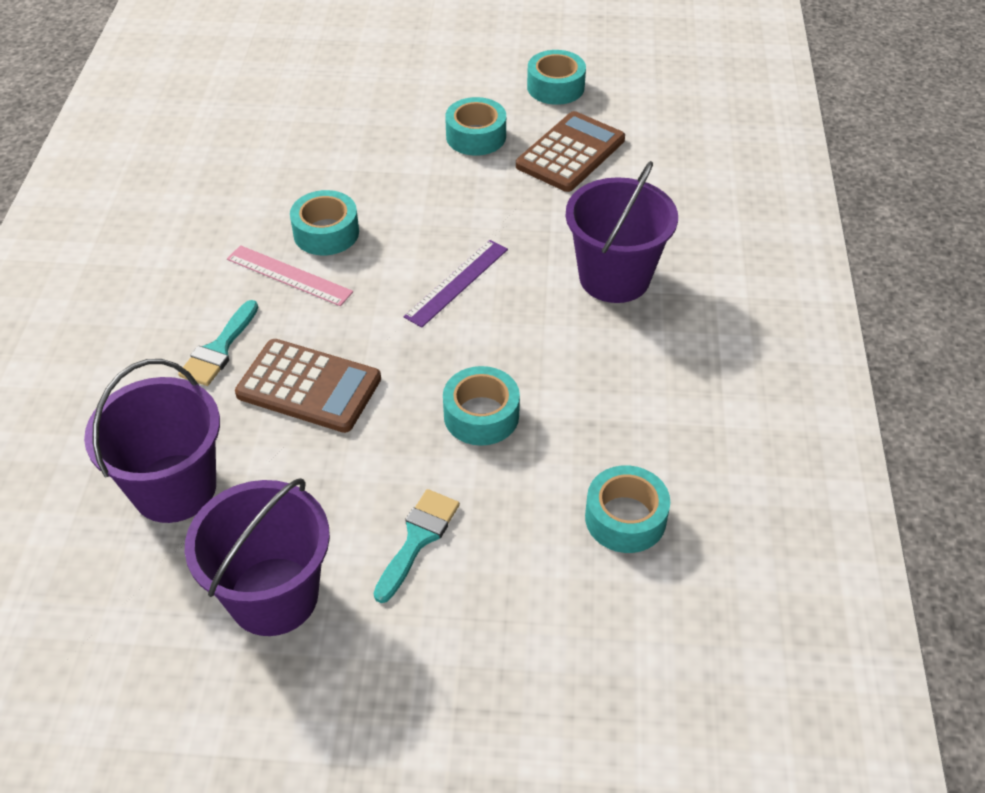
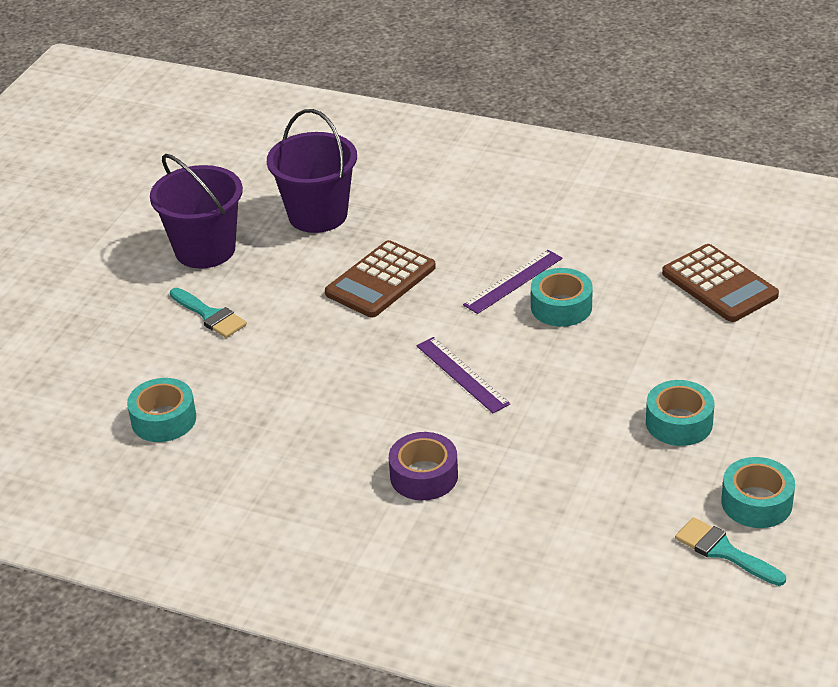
camera: 110 degrees right, 10 degrees down
(219, 349) = (443, 241): turquoise brush -> turquoise brush (723, 551)
(289, 275) = (513, 281): pink ruler -> purple ruler
(481, 415) = (304, 363): turquoise tape -> none
(570, 153) = (627, 488): brown calculator -> brown calculator (719, 284)
(614, 278) = (424, 476): purple bucket -> purple tape

